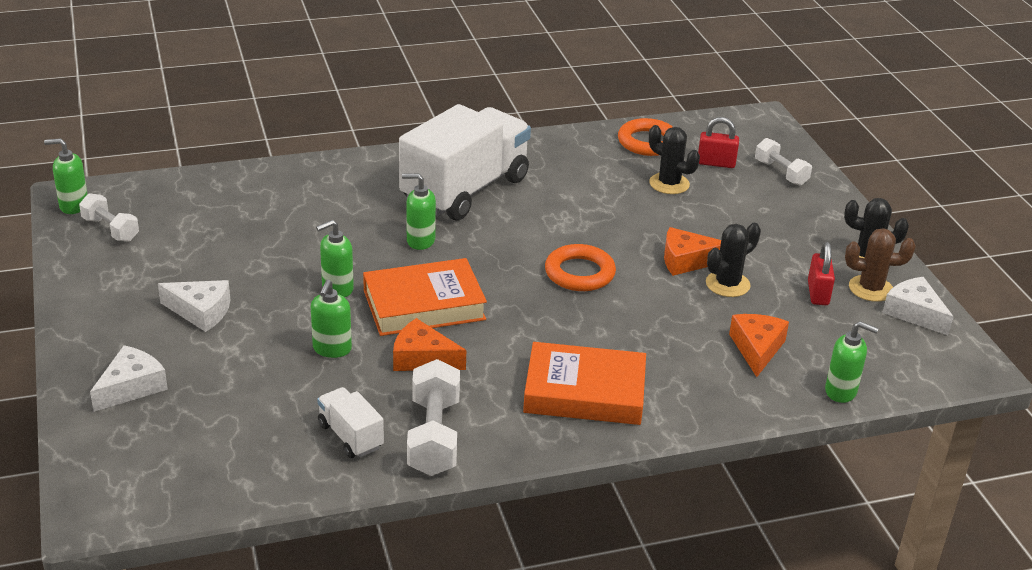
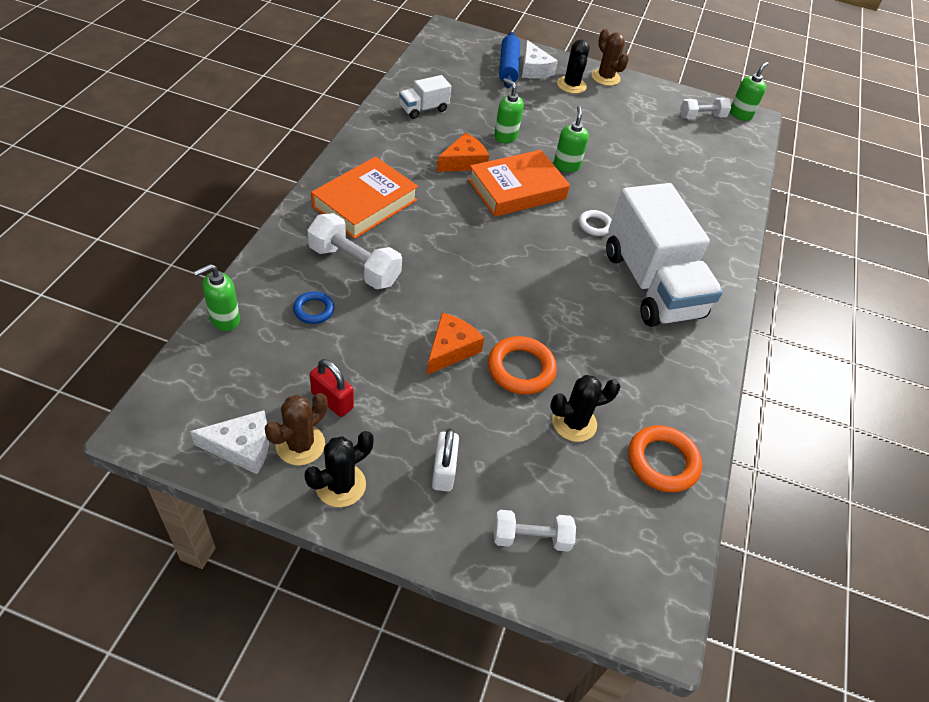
camera: 120 degrees right, 15 degrees up
(87, 322) = (605, 77): none -> brown cactus
(152, 410) = (508, 67): none -> blue rolling pin
(201, 311) = (584, 112): white cheese -> none
(350, 436) = (423, 109): white truck -> white truck turned 150 degrees clockwise
(420, 241) = (595, 225): green soap dispenser -> white ring
(424, 305) = (517, 189): orange book -> orange book turned 45 degrees clockwise
(434, 436) = (392, 132): white dumbbell -> white dumbbell (354, 265)
(579, 273) = (488, 278): orange ring -> orange ring (521, 369)
(716, 163) = (587, 491): red padlock -> none
(727, 284) = (398, 351): black cactus -> black cactus (571, 85)
(757, 349) = (314, 310): orange cheese -> blue ring
(791, 221) = (443, 471): none -> white padlock

